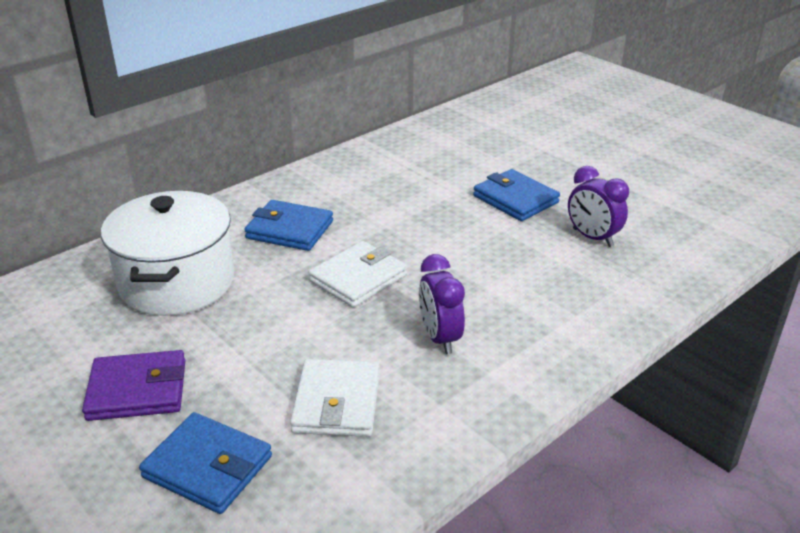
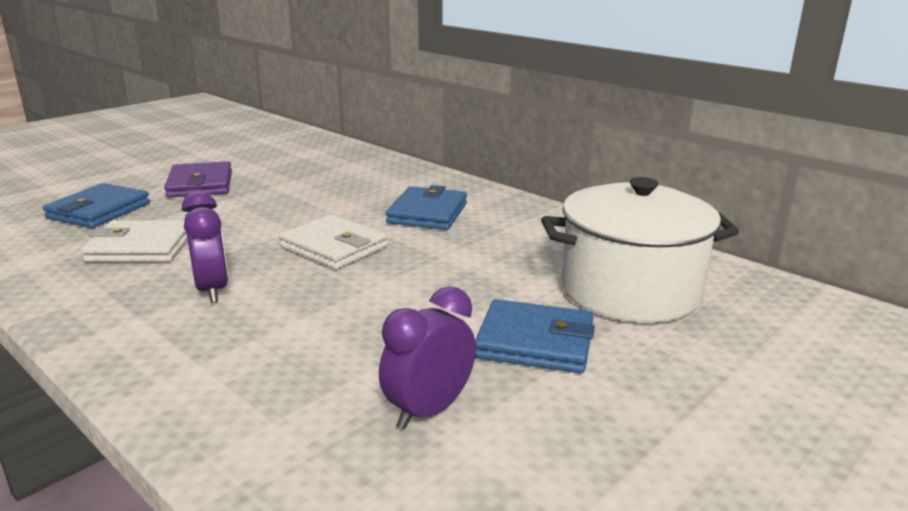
camera: 85 degrees right, 10 degrees down
(177, 283) = (337, 182): white pot -> white pot (630, 290)
(439, 338) = (212, 290): purple clock -> purple clock turned 90 degrees clockwise
(515, 199) = (535, 342): blue wallet -> blue wallet turned 60 degrees clockwise

